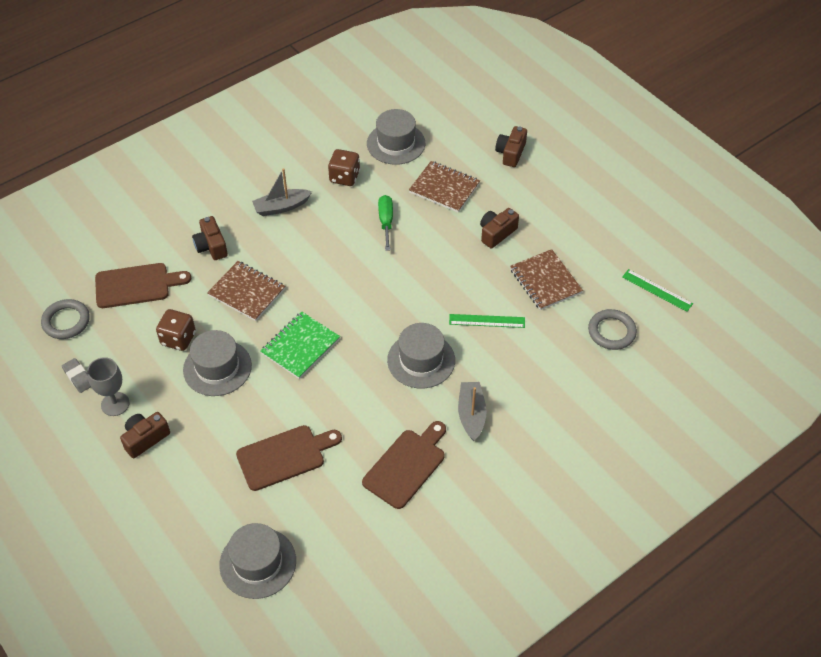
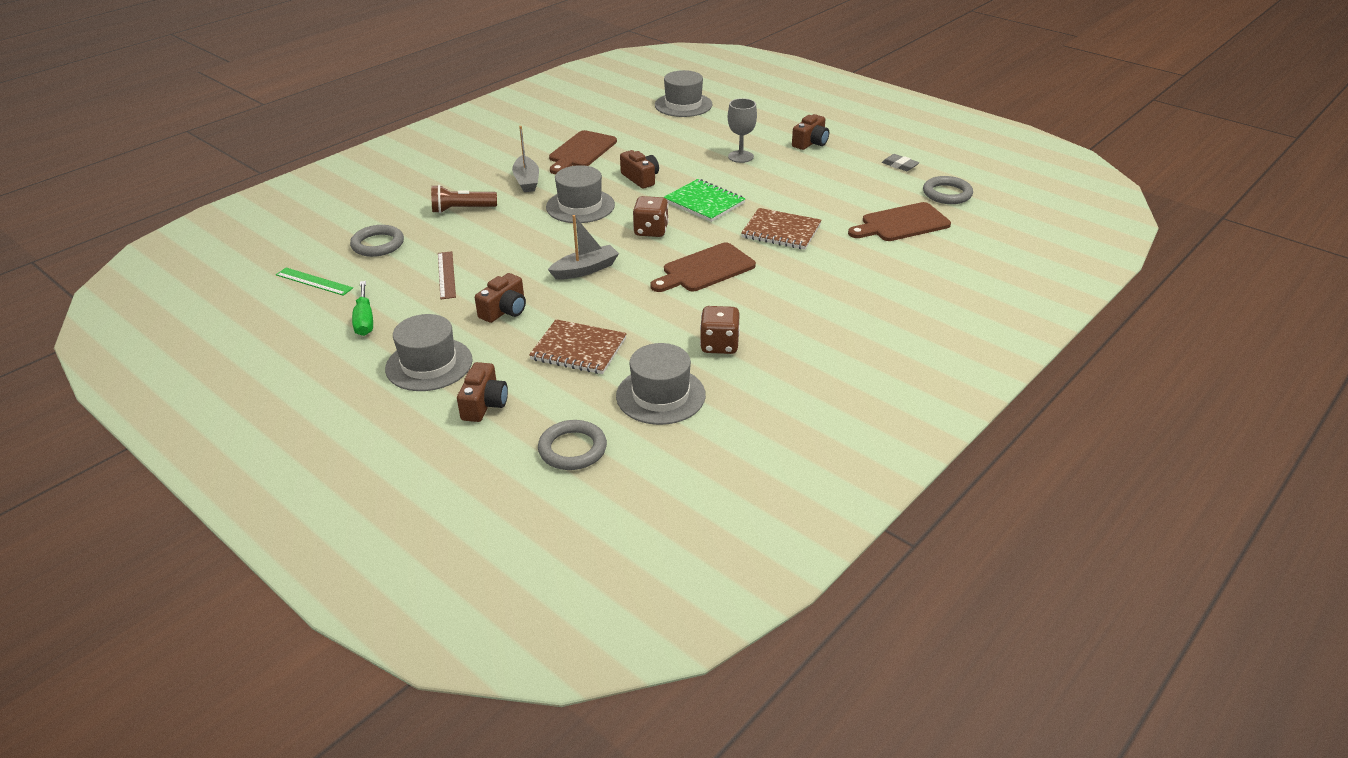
camera: 170 degrees right, 15 degrees down
(115, 404) = (852, 156): grey goblet -> grey goblet (740, 156)
(178, 339) = (827, 195): brown dice -> brown dice (651, 231)
(211, 246) = (846, 261): brown camera -> brown camera (640, 178)
(217, 367) = (776, 182): grey hat -> grey hat (429, 364)
(281, 207) = (786, 304): grey boat -> grey boat (585, 270)
(284, 456) = (687, 146): brown cutting board -> brown cutting board (705, 269)
(300, 346) = (704, 202): green notebook -> green notebook turned 75 degrees counterclockwise
(386, 222) = (647, 305): green screwdriver -> green screwdriver (364, 320)
(457, 115) = (572, 449): none -> grey ring
(487, 321) = (514, 238): green ruler -> none
(537, 374) = (462, 209): none -> brown flashlight
(545, 281) = (446, 275): brown notebook -> brown ruler

